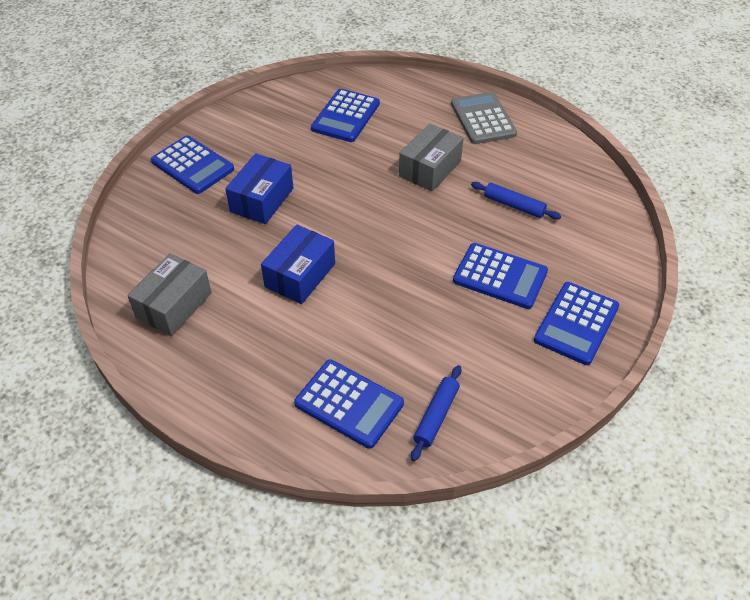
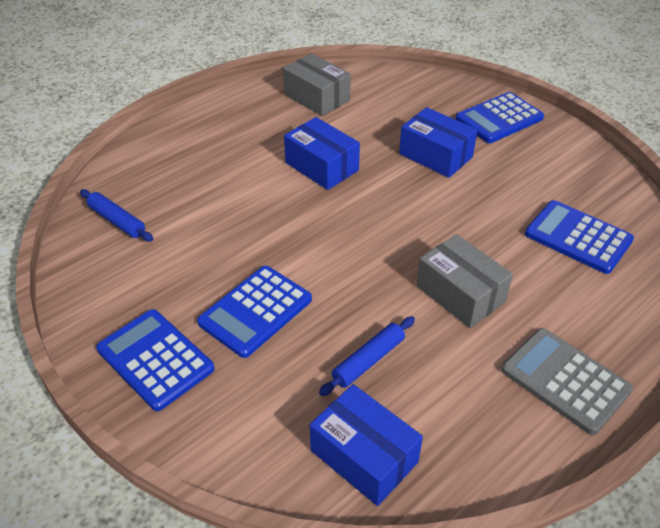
camera: 105 degrees right, 5 degrees down
(349, 404) = (163, 173): blue calculator -> none
(483, 119) = (565, 380): grey calculator -> grey calculator turned 135 degrees counterclockwise
(587, 196) = (364, 456): none -> blue box

